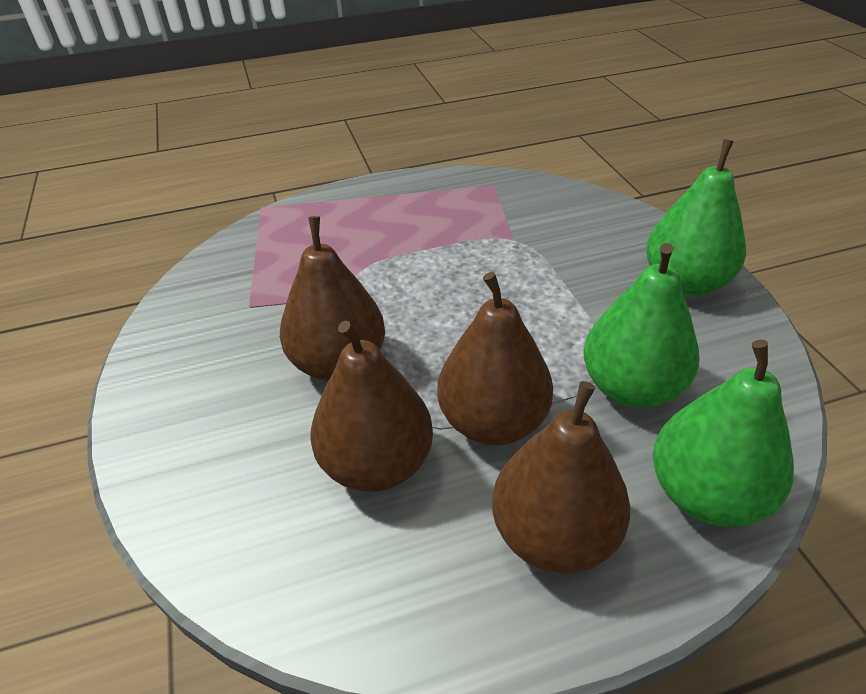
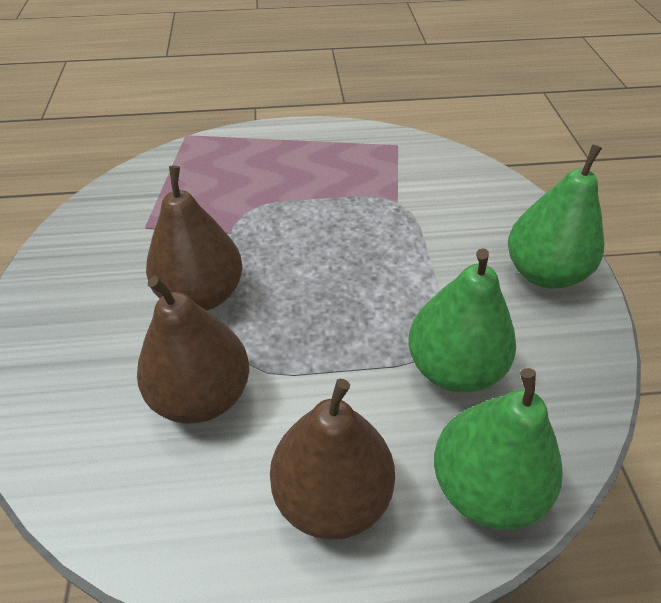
camera: 10 degrees right, 5 degrees up
(493, 422) = (316, 376): brown pear -> none

